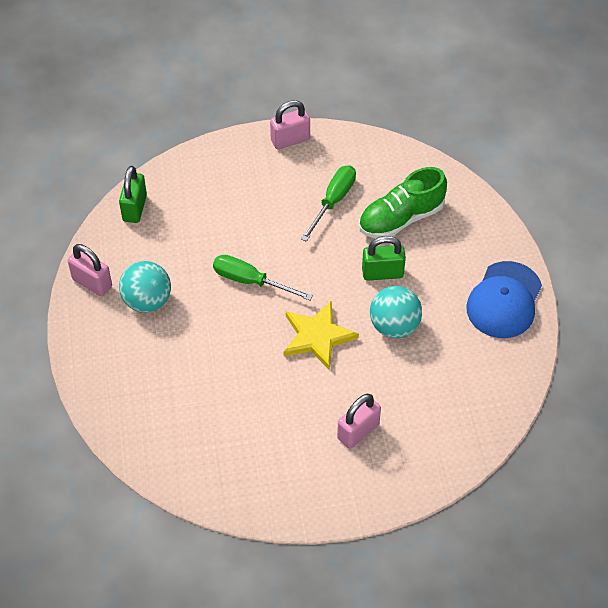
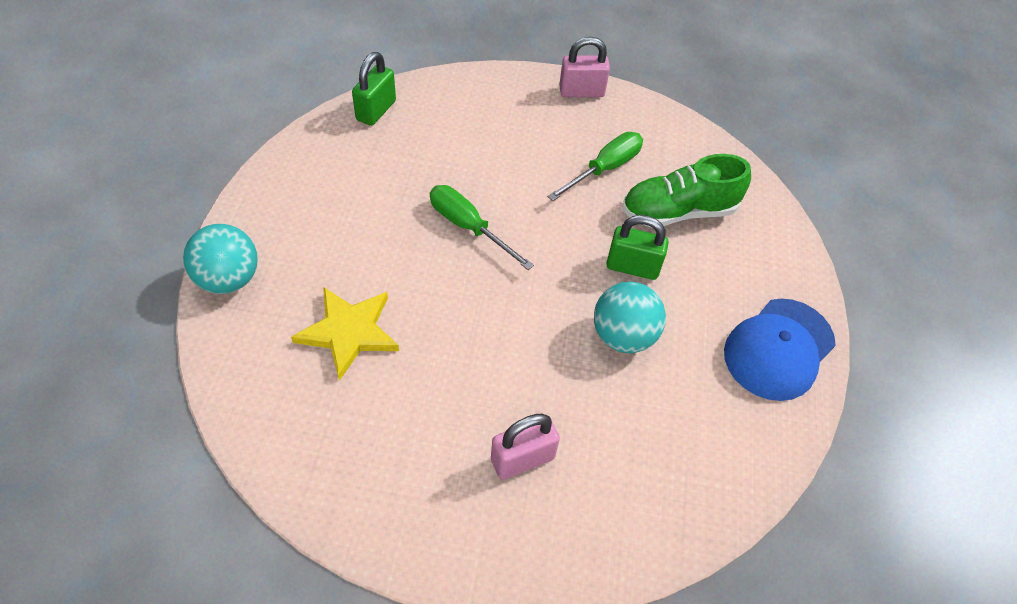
camera: 15 degrees right, 0 degrees up
(92, 283) = (287, 173): pink padlock -> none
(147, 301) = (338, 212): turquoise ball -> turquoise ball (229, 279)
(317, 337) = (520, 318): yellow star -> yellow star (348, 332)

